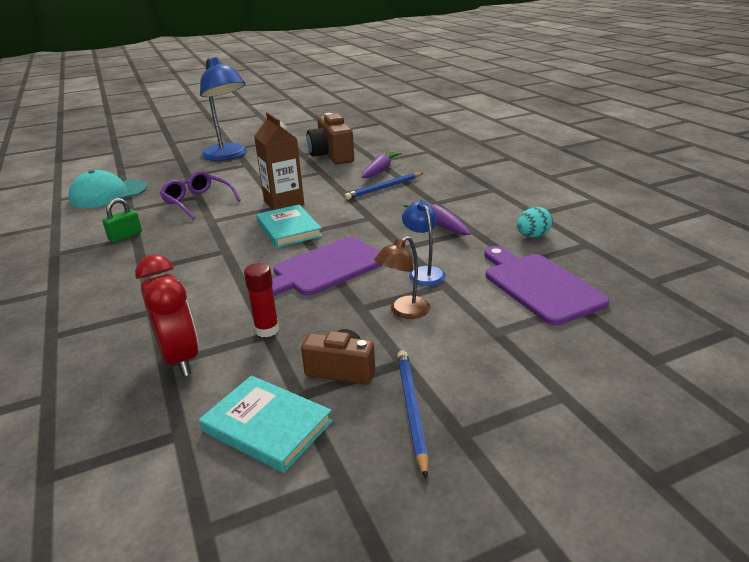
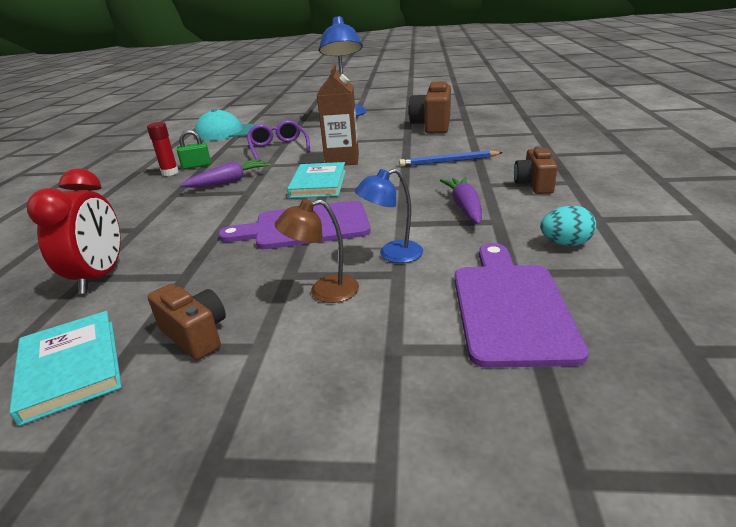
camera: 30 degrees right, 0 degrees up
(267, 330) = (189, 272): red glue stick -> red glue stick (170, 173)
(380, 170) = (463, 145): purple carrot -> purple carrot (229, 181)
(411, 409) = (200, 409): blue pencil -> none
(424, 272) = (392, 254): blue lamp -> blue lamp turned 120 degrees counterclockwise
(470, 196) = (534, 184): none -> brown camera

